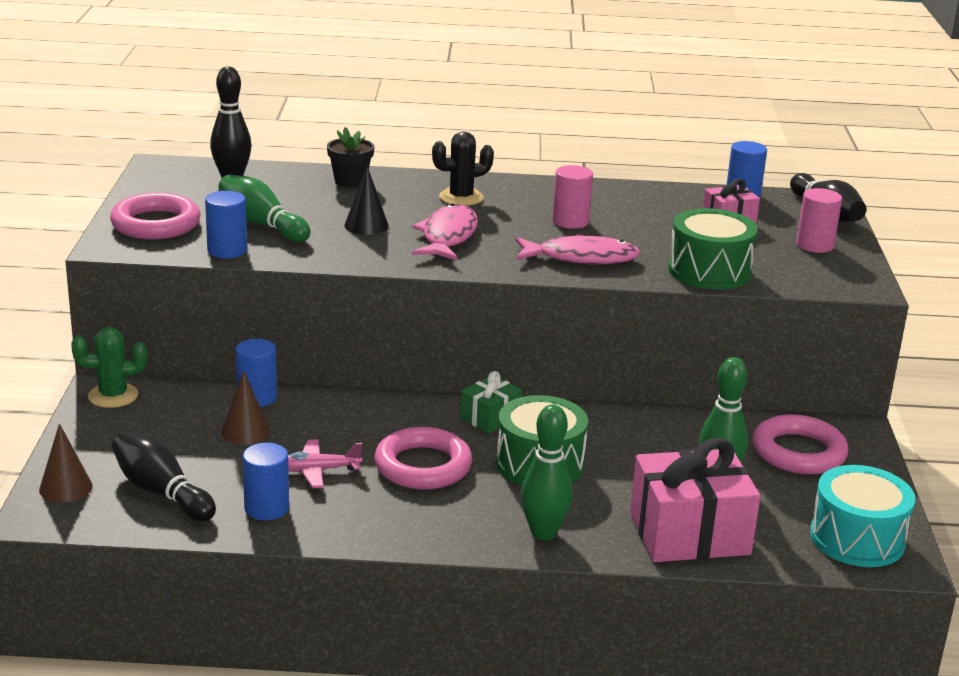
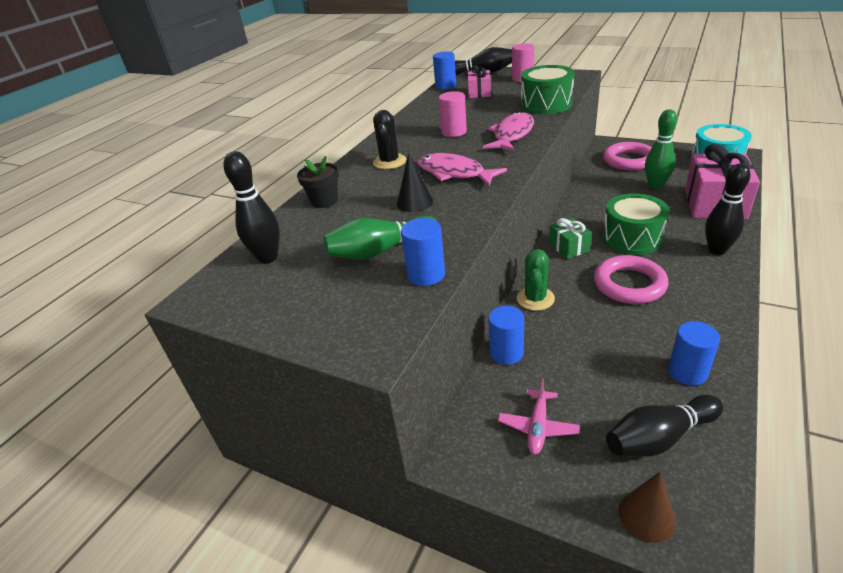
camera: 60 degrees left, 10 degrees up
(113, 396) = (470, 452): green cactus -> green cactus (535, 299)
(156, 224) = (338, 314): pink ring -> none
(245, 431) = (561, 367): brown cone -> none
(317, 470) = (630, 336): pink plane -> pink plane (538, 427)
(543, 533) = (717, 250): green bowling pin -> black bowling pin

